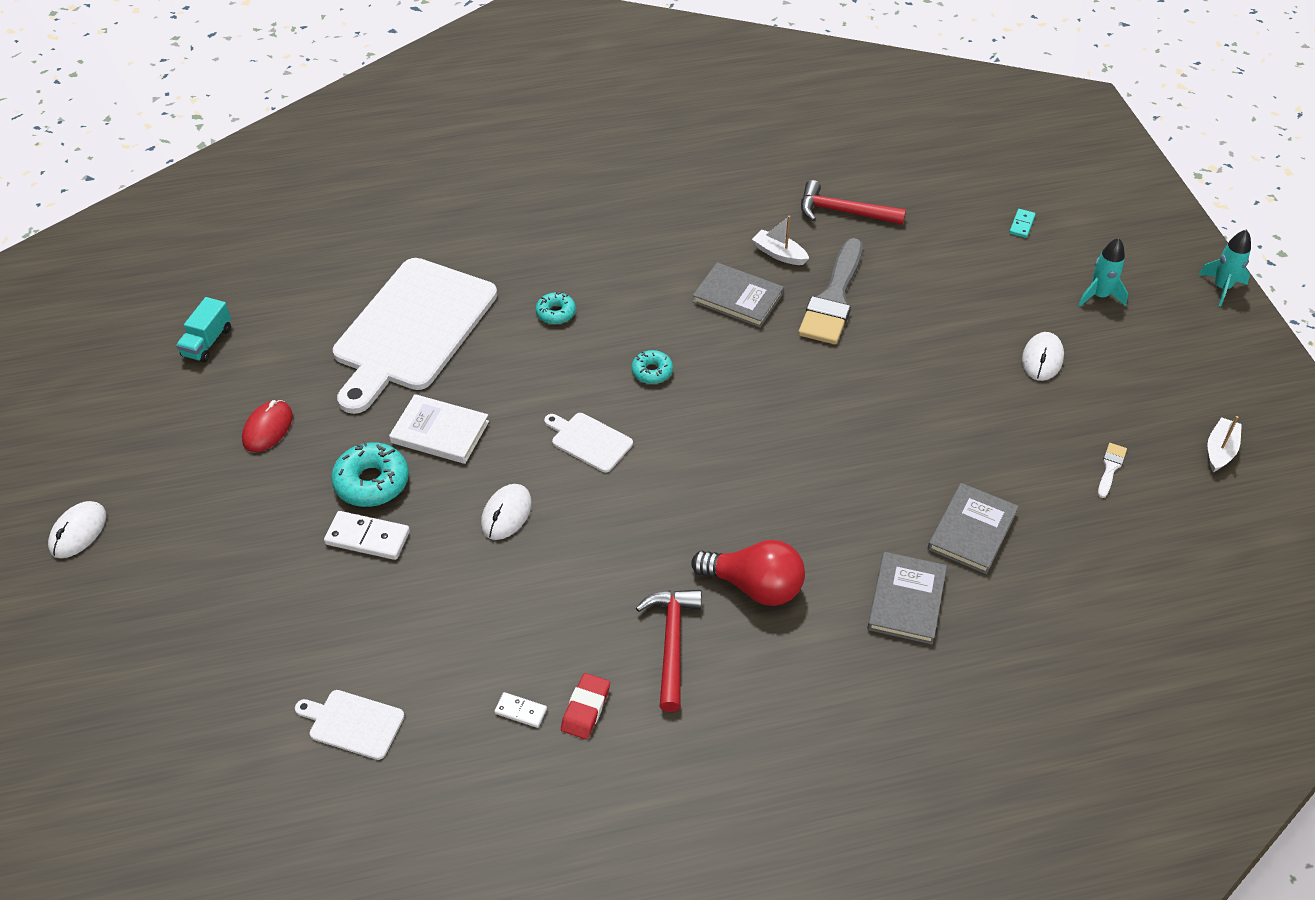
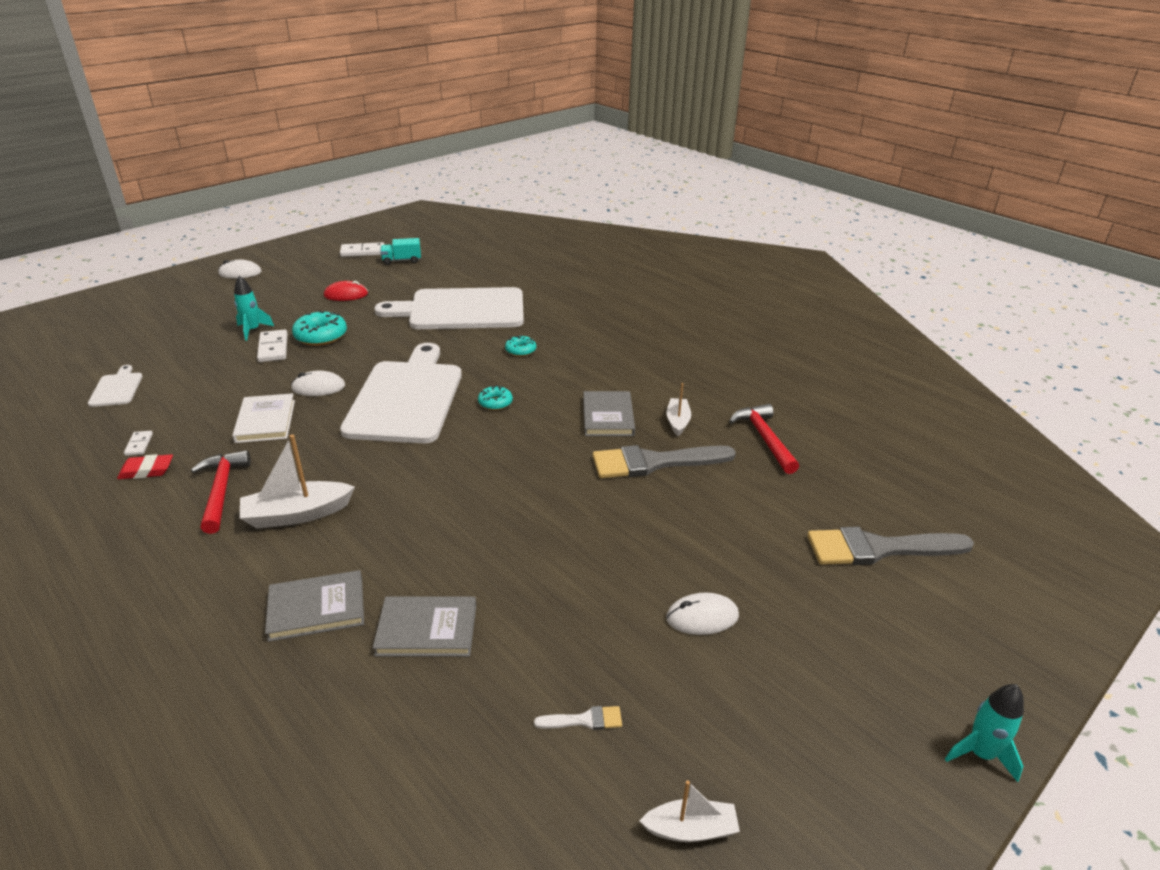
camera: 60 degrees right, 15 degrees down
(135, 375) = (362, 252): none -> white domino
(440, 432) = (378, 344): white book -> white book (265, 421)
(589, 441) = (406, 398): white cutting board -> white cutting board, size x2.37
(671, 643) = (221, 490): red hammer -> red hammer turned 75 degrees counterclockwise
(754, 586) = (297, 514): red light bulb -> white boat
(1021, 224) = (879, 549): turquoise domino -> grey brush
(1099, 296) = (840, 638): turquoise rocket -> turquoise rocket (252, 330)

